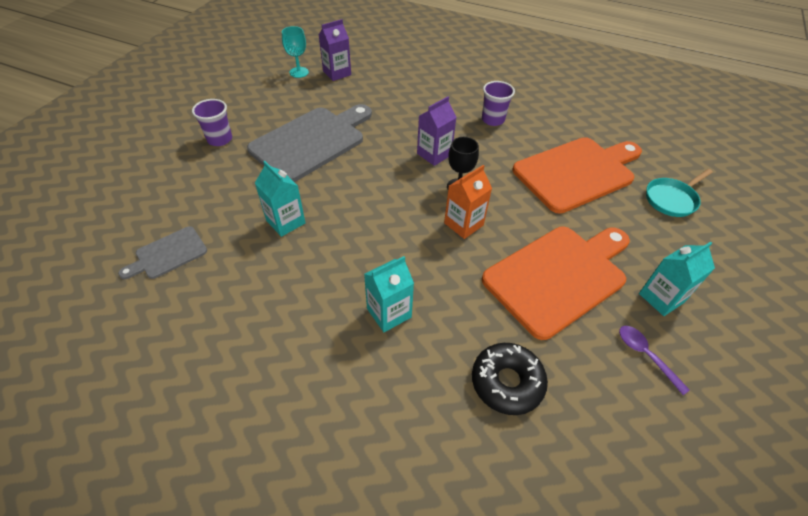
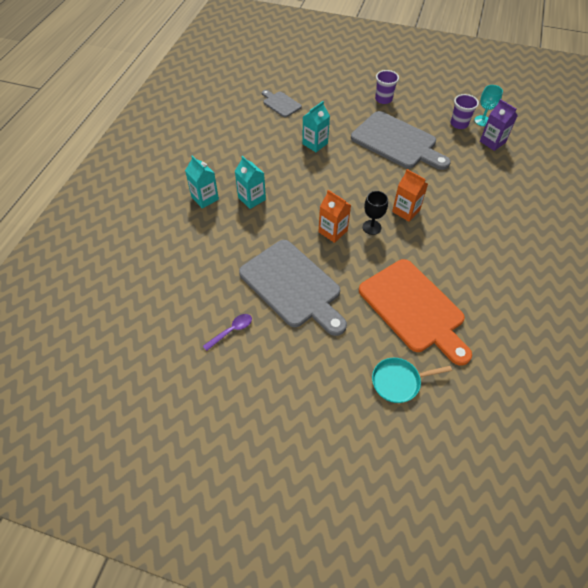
camera: 85 degrees right, 5 degrees up
(434, 154) = (406, 211): purple carton -> orange carton
(493, 120) = (469, 248): purple cup -> purple cup (459, 124)
(507, 382) = (209, 254): black donut -> none
(558, 276) = (293, 286): orange cutting board -> grey cutting board
(661, 298) = (282, 350): turquoise carton -> turquoise carton (205, 198)
(672, 199) = (399, 382): turquoise pan -> turquoise pan turned 60 degrees counterclockwise

